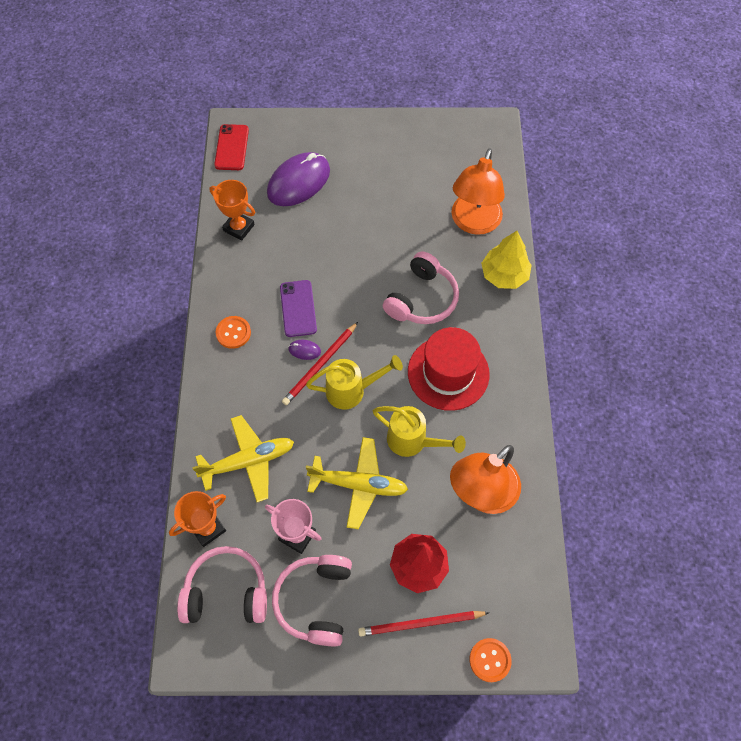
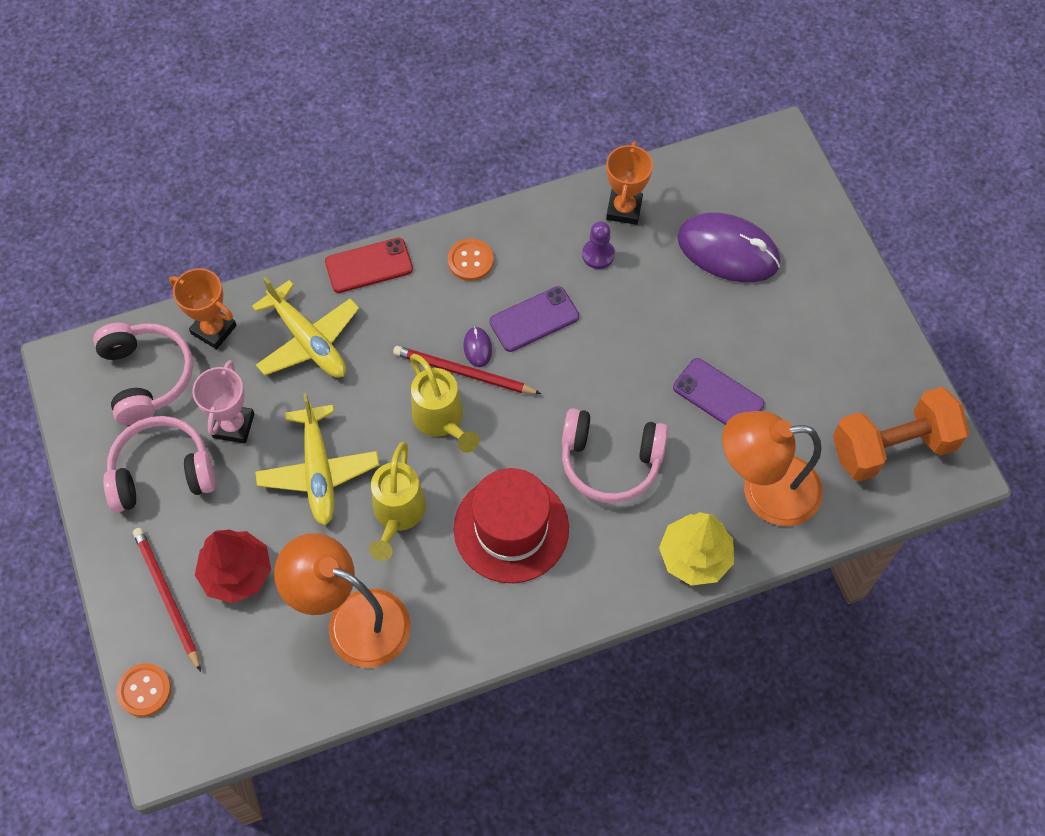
camera: 70 degrees right, 0 degrees up
(231, 147) = (744, 154): red phone -> red phone (369, 265)
(266, 254) = (598, 255): none -> purple pawn
(399, 224) = (718, 396): none -> purple phone
(469, 150) = (892, 447): none -> orange dumbbell

